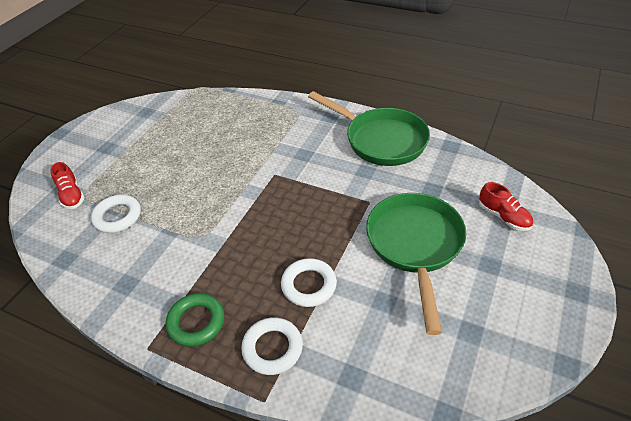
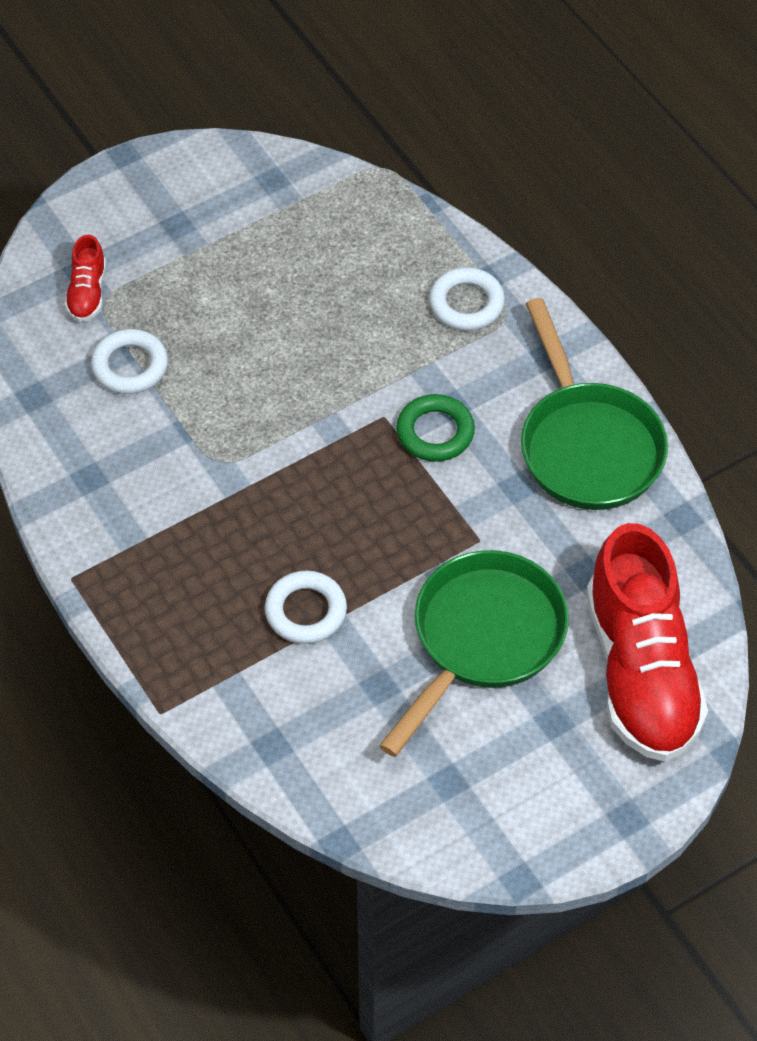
camera: 30 degrees right, 10 degrees up
(196, 322) = (143, 578): green ring -> green ring (435, 432)
(272, 348) = (208, 662): white ring -> white ring (466, 303)
(503, 217) = (641, 671): red shoe -> red shoe, size x2.36

